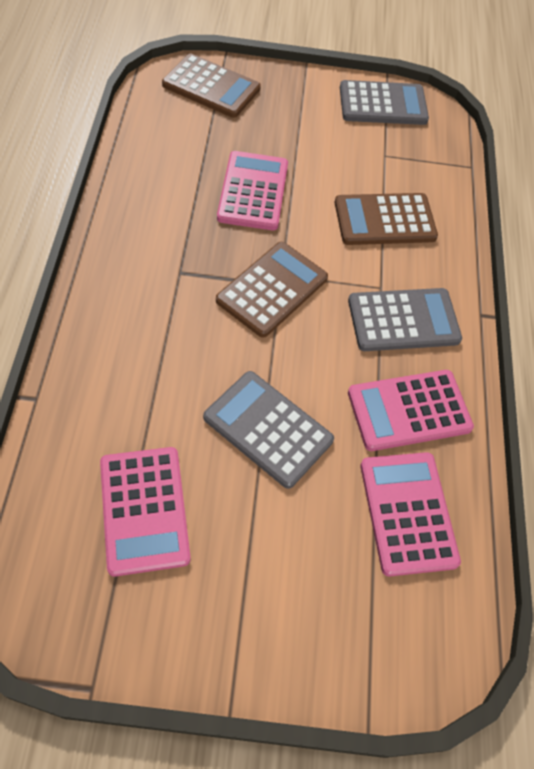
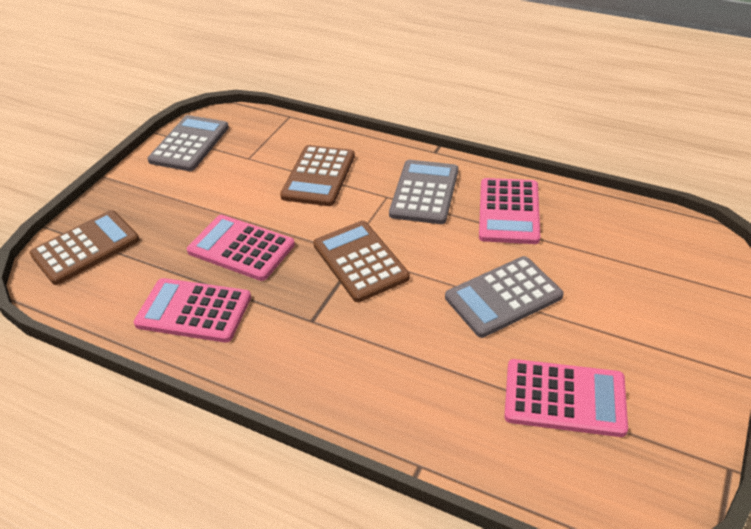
camera: 60 degrees left, 15 degrees down
(408, 513) = (596, 235): pink calculator -> pink calculator (194, 311)

